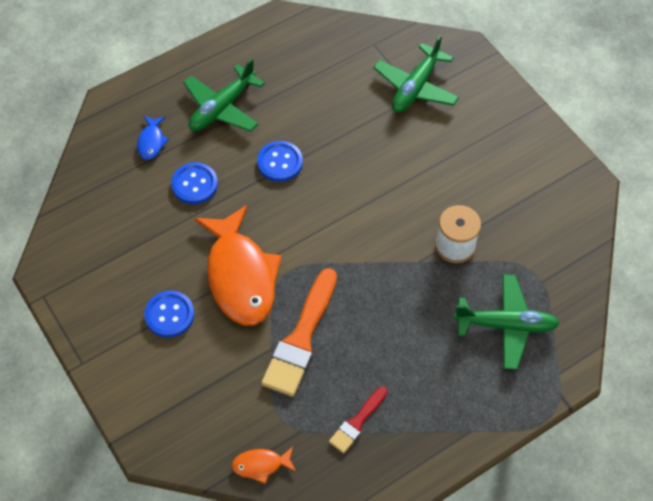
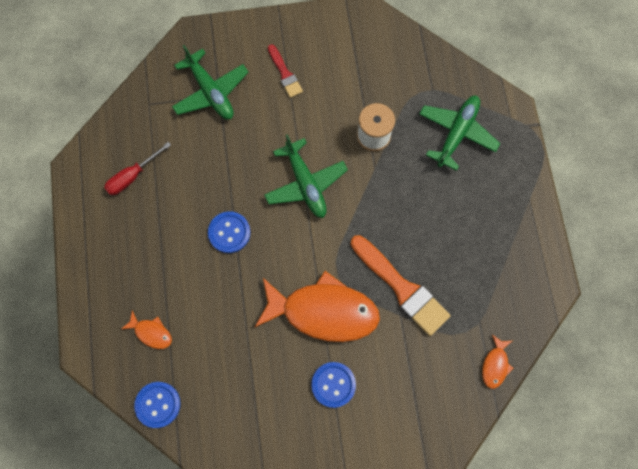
camera: 65 degrees left, 15 degrees up
(151, 142) = (151, 332): blue fish -> orange fish
(194, 184) = (215, 313): blue button -> blue button (158, 404)
(222, 107) = (147, 256): green plane -> green plane (305, 183)
(294, 63) = (132, 176): none -> red screwdriver
(357, 422) = (489, 277): red brush -> red brush (285, 74)

